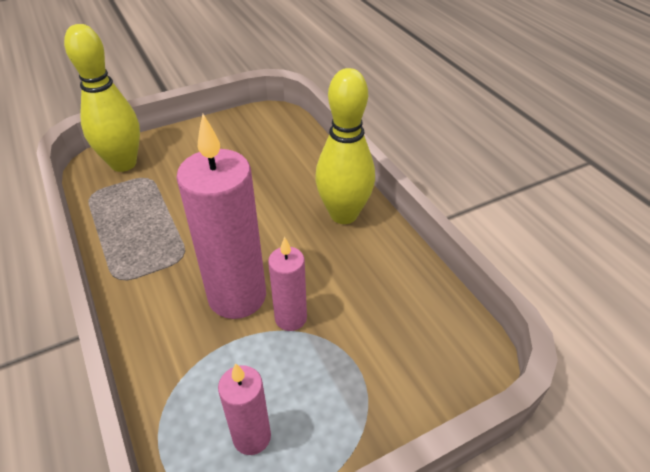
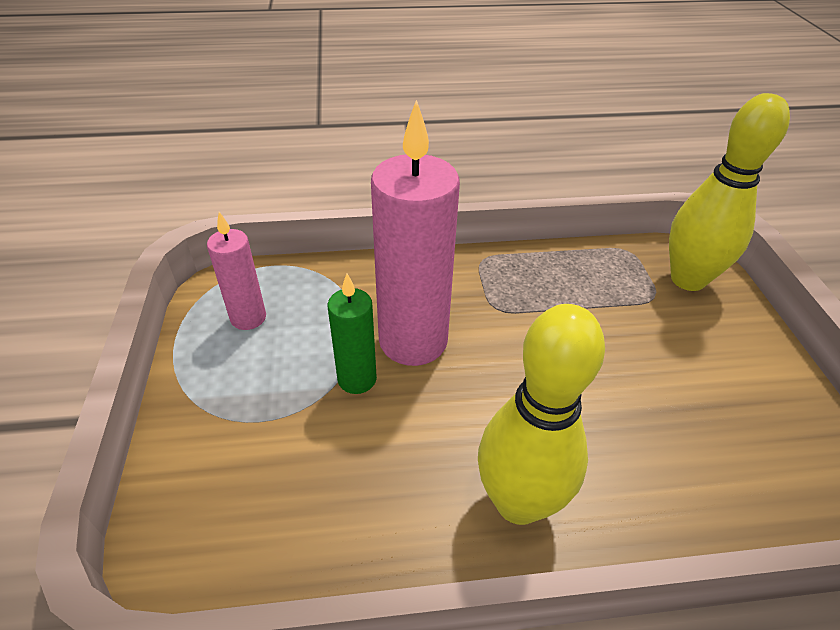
camera: 110 degrees right, 0 degrees up
(290, 318) = (357, 379): pink candle -> green candle

